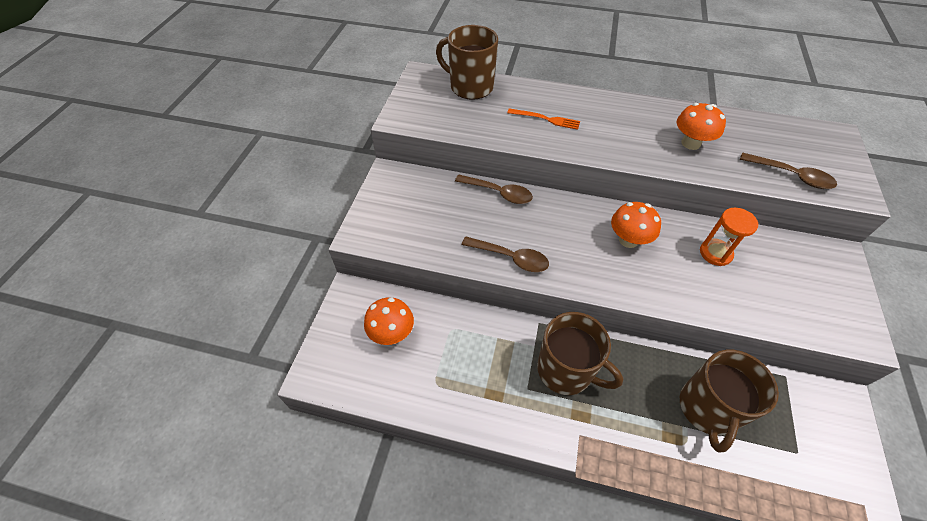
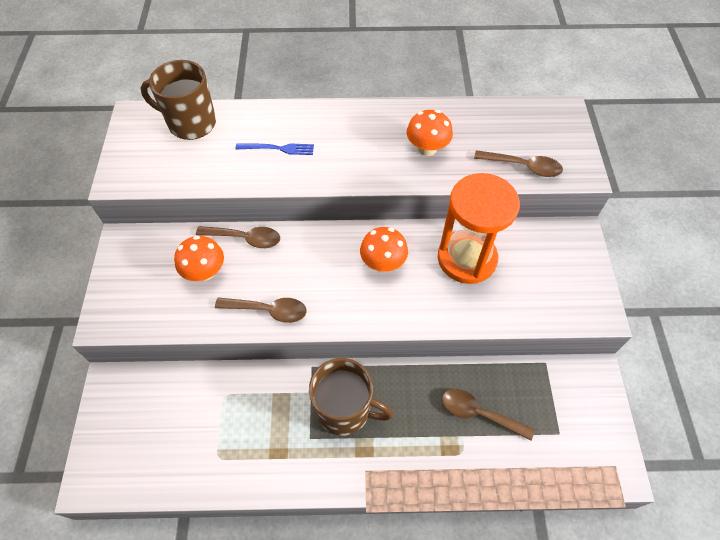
camera: 15 degrees left, 5 degrees up
(392, 333) = (163, 416): orange mushroom -> orange mushroom (205, 272)
(546, 119) = (278, 149): orange fork -> blue fork
(707, 409) = (479, 413): brown mug -> brown spoon
(715, 253) = (467, 258): orange hourglass -> orange hourglass, size x1.91

